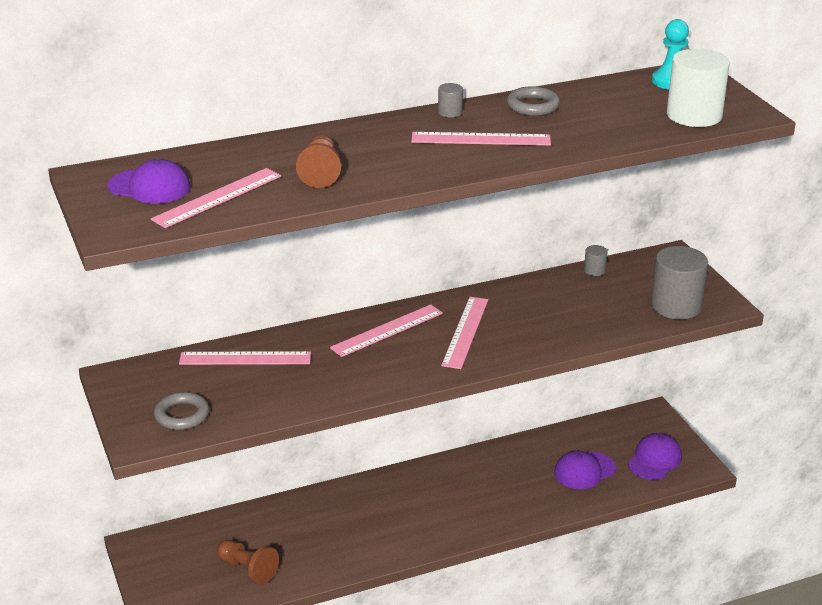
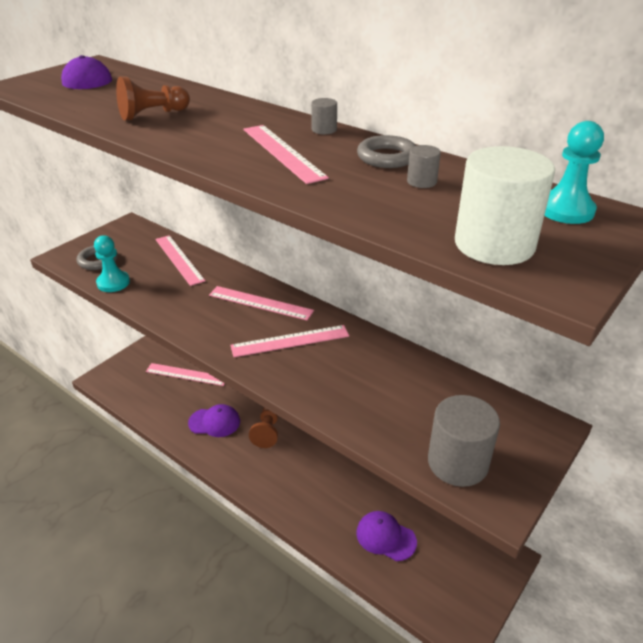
camera: 60 degrees right, 5 degrees up
(217, 197) = (83, 97): pink ruler -> pink ruler (186, 374)
(247, 413) = (113, 283): none -> turquoise pawn
(247, 569) = (156, 396): brown pawn -> brown pawn (267, 432)
(594, 270) = (461, 382): grey cylinder -> grey cylinder (421, 181)
(654, 460) = (443, 586): purple cap -> purple cap (214, 422)

